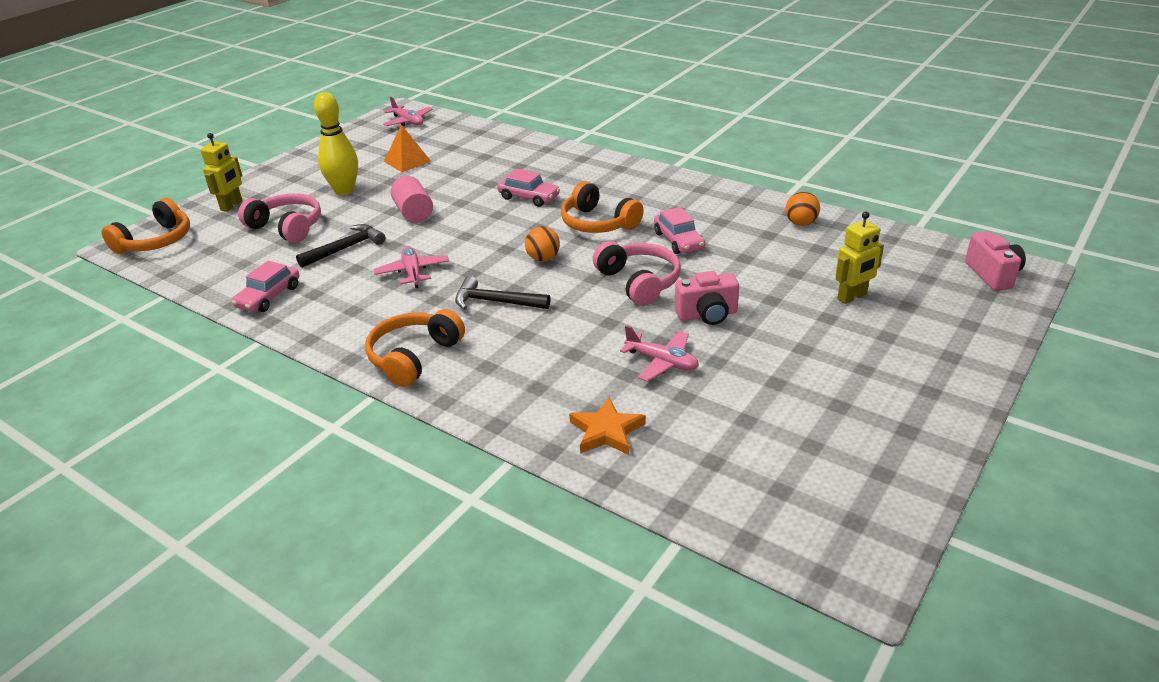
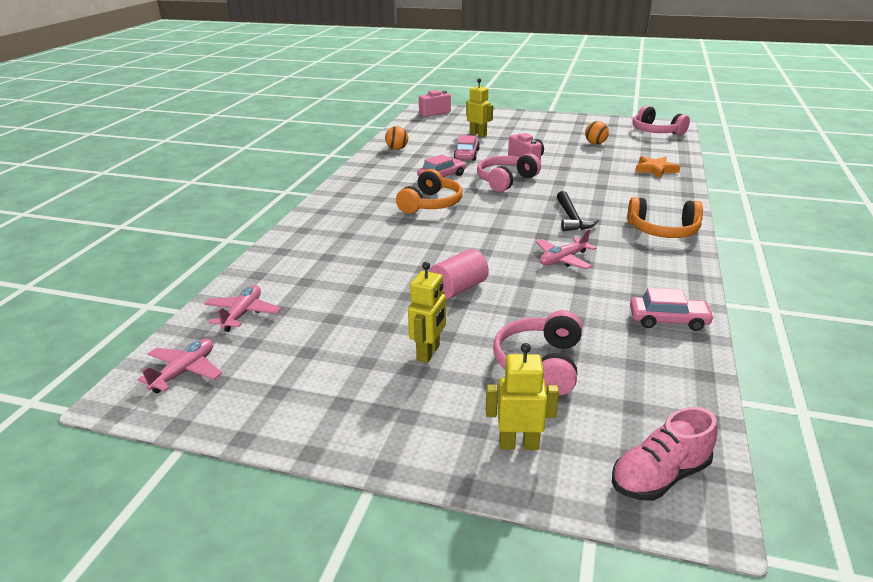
camera: 110 degrees left, 5 degrees down
(156, 241) = (660, 476): orange headphones -> pink shoe
(344, 191) = (428, 353): yellow bowling pin -> yellow robot
(346, 248) = (552, 306): black hammer -> none
(407, 161) = (329, 330): orange pyramid -> none
(529, 197) = (397, 238): pink car -> pink car (467, 155)
(543, 259) = (499, 214): orange ball -> orange ball (595, 143)
(662, 362) = (583, 165): pink plane -> pink plane (243, 314)
(816, 521) = (656, 131): none -> pink headphones

